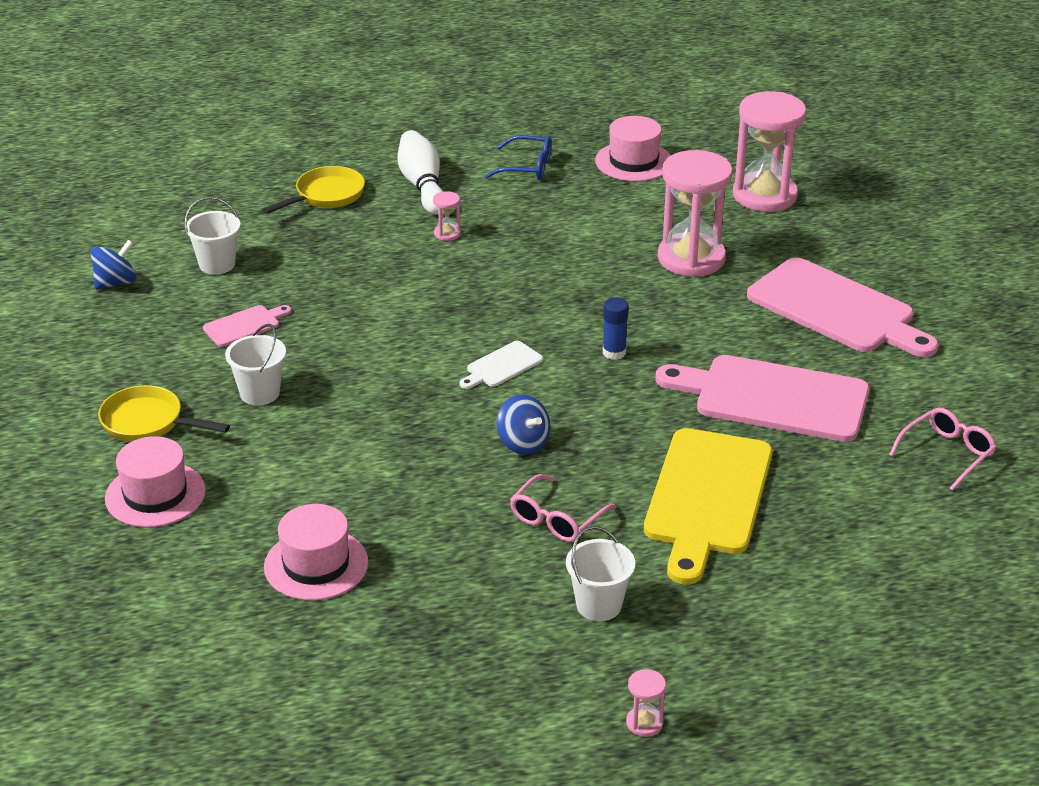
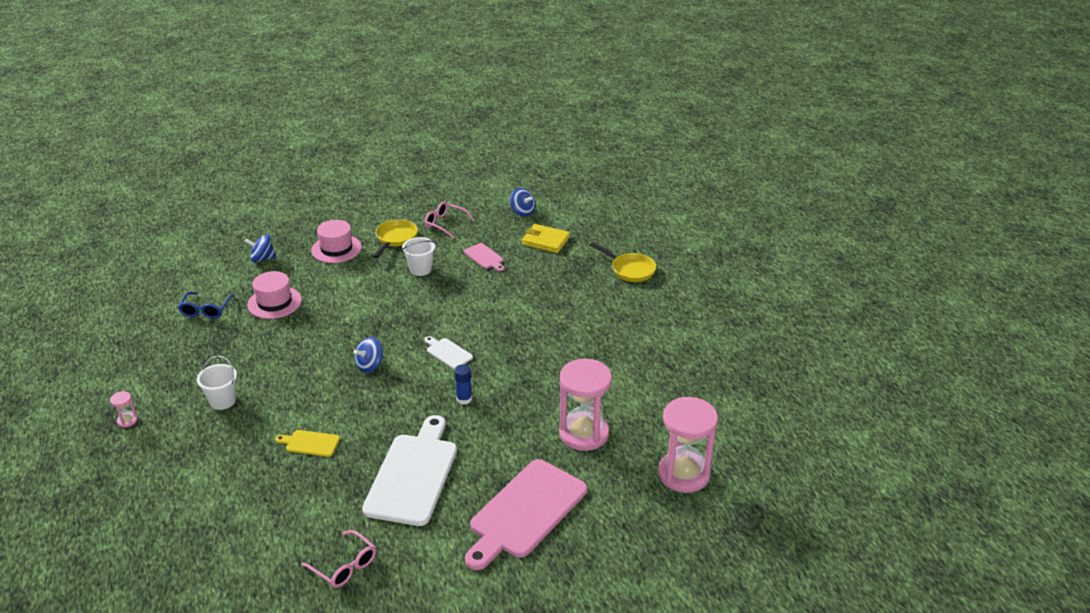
camera: 85 degrees right, 0 degrees up
(155, 593) = (262, 258): none -> blue spinning top
(217, 264) = (545, 241): white bucket -> yellow wallet
(422, 186) = (653, 306): white bowling pin -> none
(447, 234) = (595, 321): pink hourglass -> none
(527, 167) = (691, 349): blue glasses -> blue glasses (206, 310)
(557, 519) = (299, 382): pink glasses -> pink glasses (445, 224)
(634, 161) = (715, 401): pink hat -> none
(707, 498) = (310, 443): yellow cutting board -> yellow cutting board, size x0.45
(773, 398) = (413, 475): pink cutting board -> white cutting board

